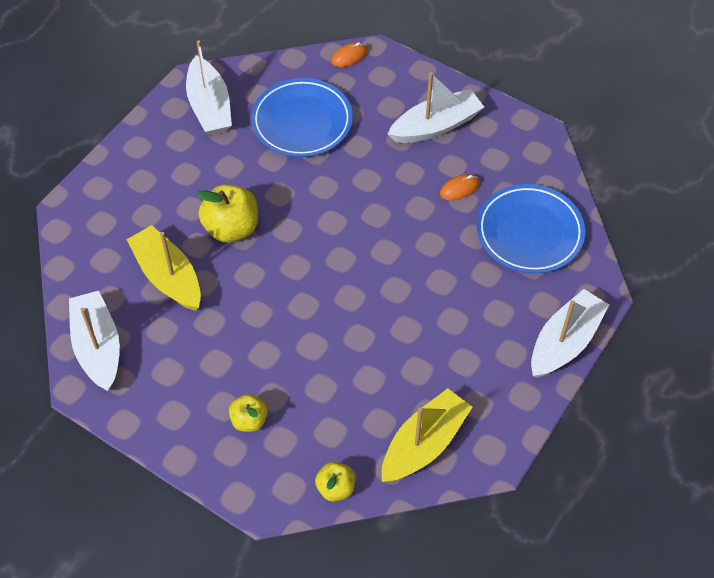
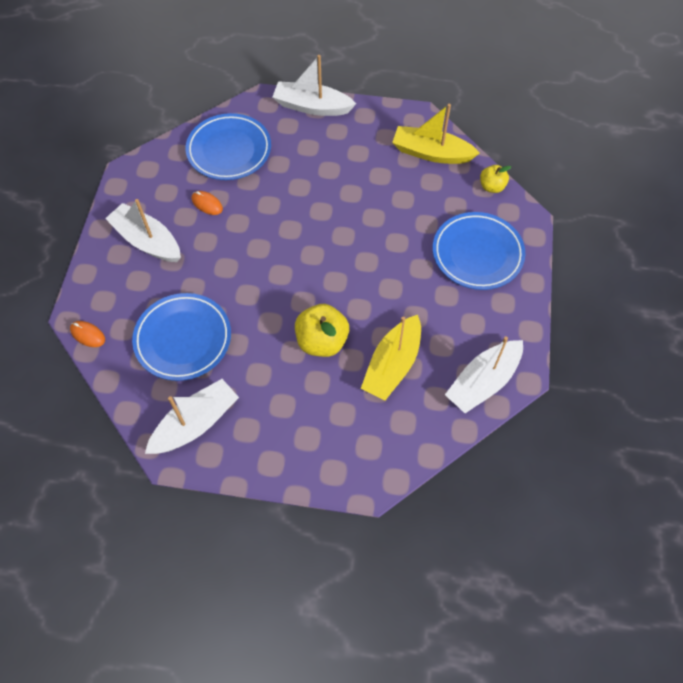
camera: 115 degrees left, 5 degrees up
(249, 420) = (477, 254): yellow apple -> blue plate

